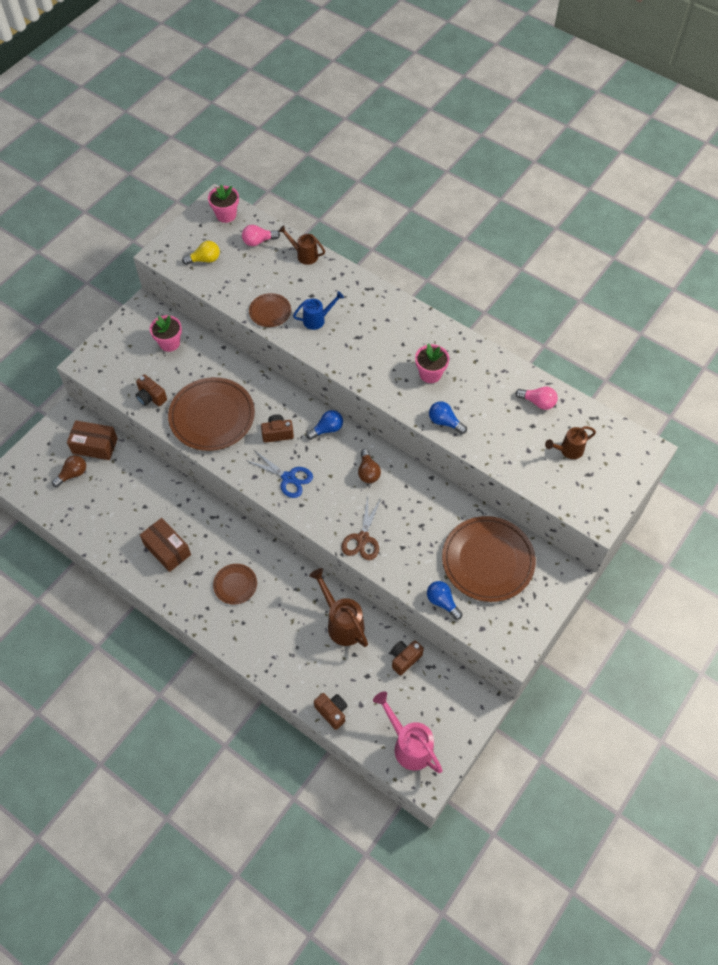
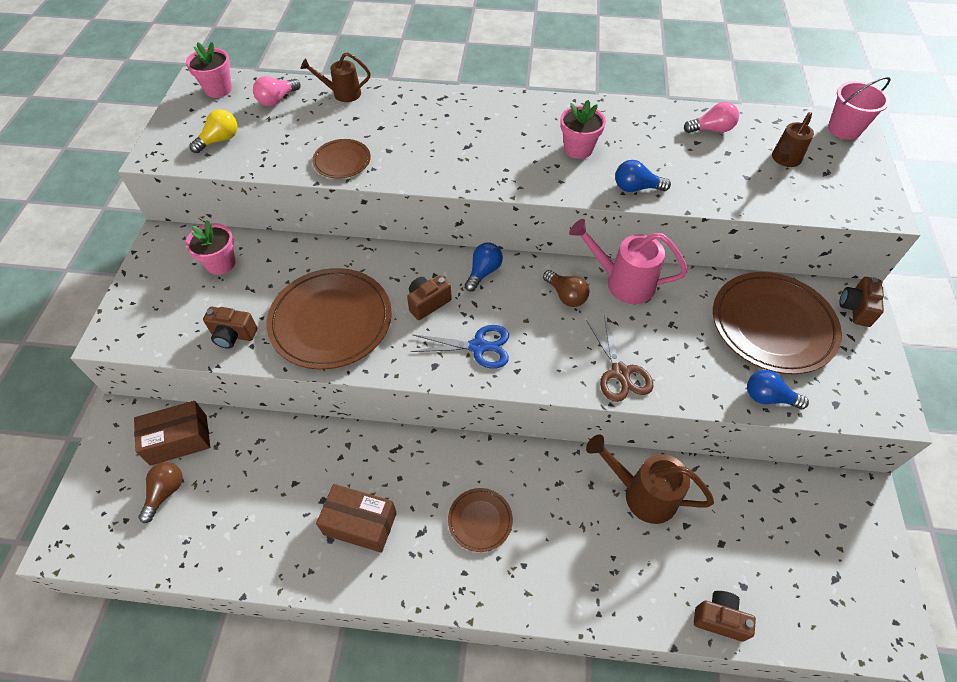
camera: 30 degrees left, 5 degrees down
(317, 319) = (406, 147): blue watering can -> none
(404, 659) = (744, 496): brown camera -> brown camera (855, 308)
(409, 745) = (839, 604): pink watering can -> pink watering can (623, 283)
(638, 448) = (844, 129): none -> pink bucket

